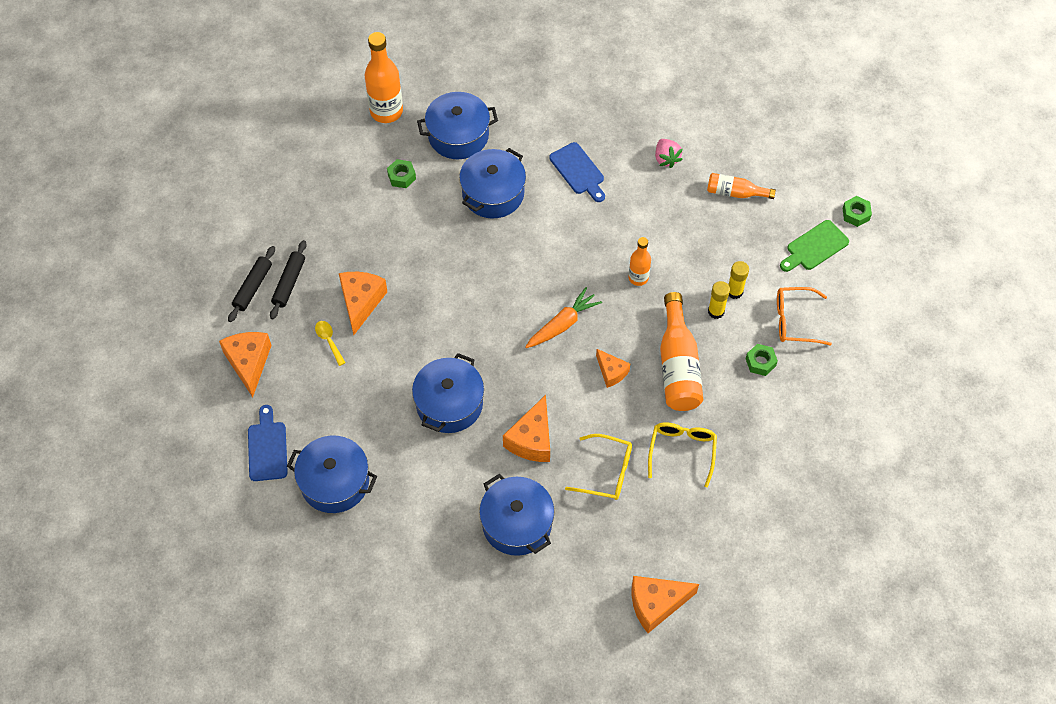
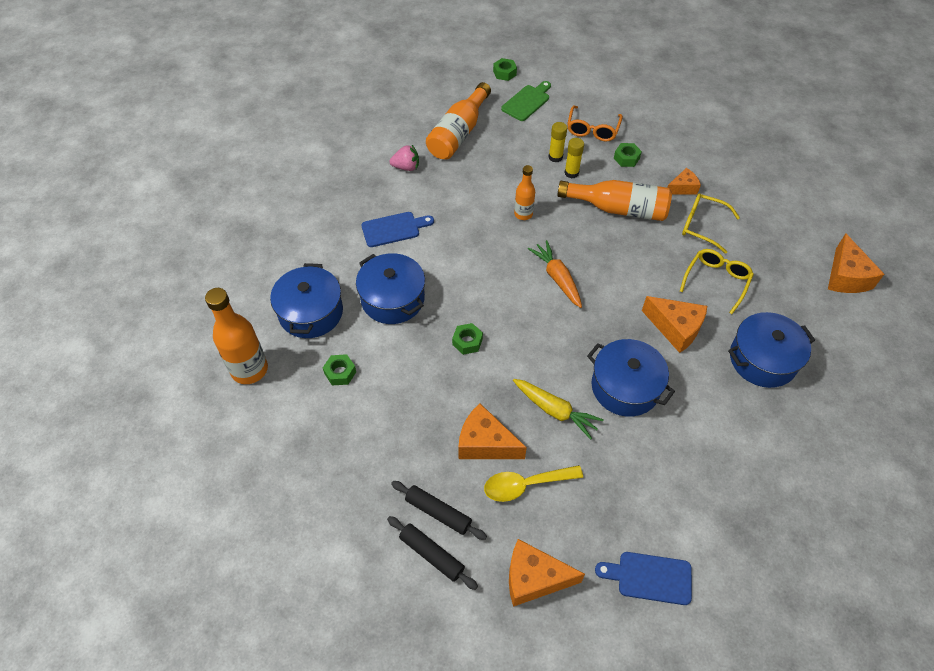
camera: 75 degrees left, 5 degrees down
(329, 341) = (525, 485): yellow spoon -> yellow spoon, size x1.66
(335, 482) = (701, 513): blue pot -> none
(408, 350) = (555, 411): none -> yellow carrot
(463, 264) = (467, 342): none -> green nut
(611, 372) = (615, 254): orange cheese -> orange cheese (682, 188)
(735, 193) = (458, 133): orange bottle -> orange bottle, size x1.74
(815, 247) = (527, 102): green cutting board -> green cutting board turned 120 degrees counterclockwise

